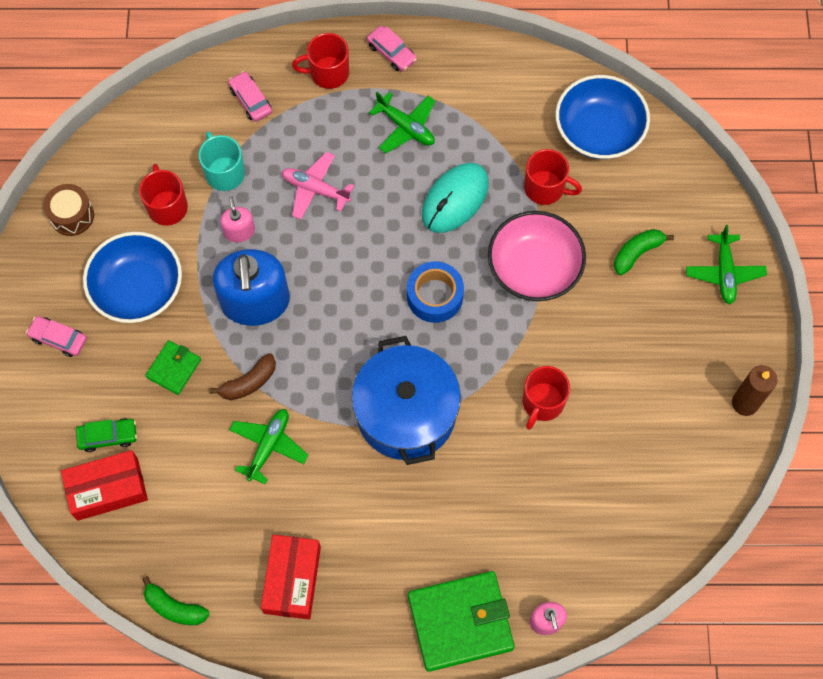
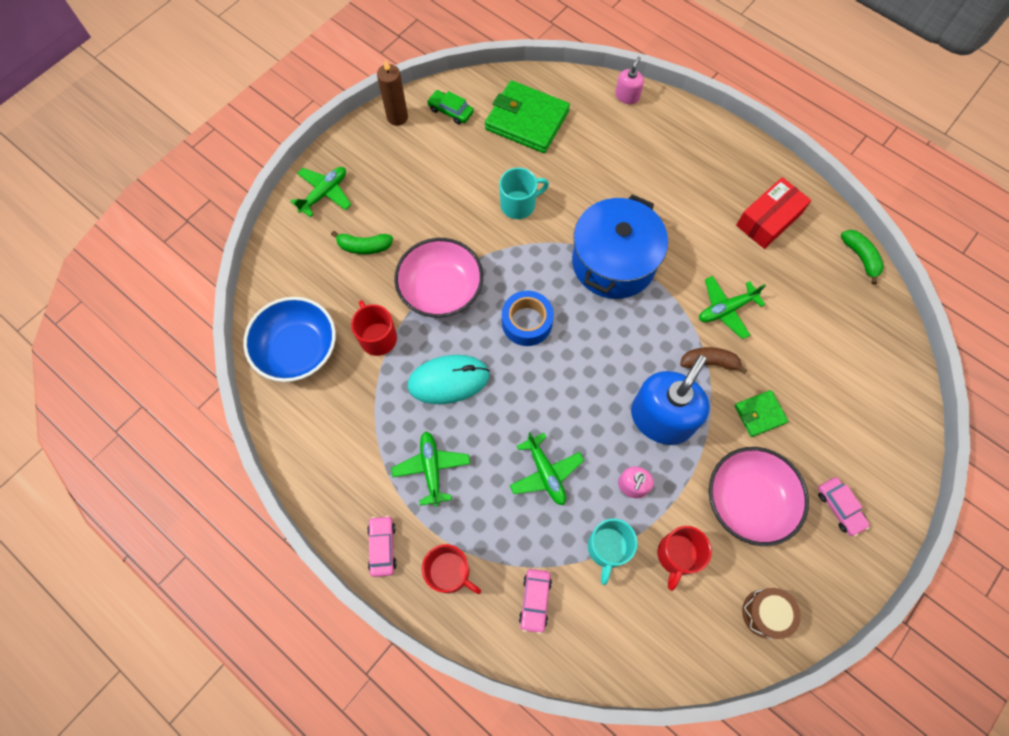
camera: 140 degrees left, 0 degrees up
(107, 489) = (864, 364): red box -> none
(108, 436) = (842, 401): green car -> green car (450, 111)
(138, 288) = (748, 500): blue bowl -> pink bowl
(315, 189) = (545, 473): pink plane -> green plane
(460, 622) = (679, 129): green wallet -> green wallet (527, 120)
(542, 403) = (519, 204): red mug -> turquoise mug

